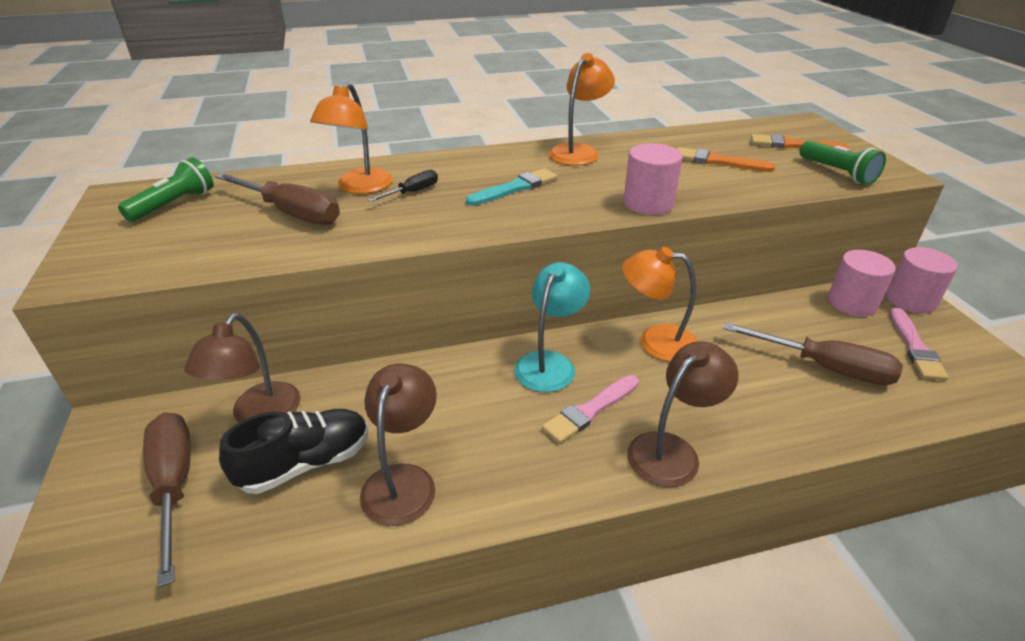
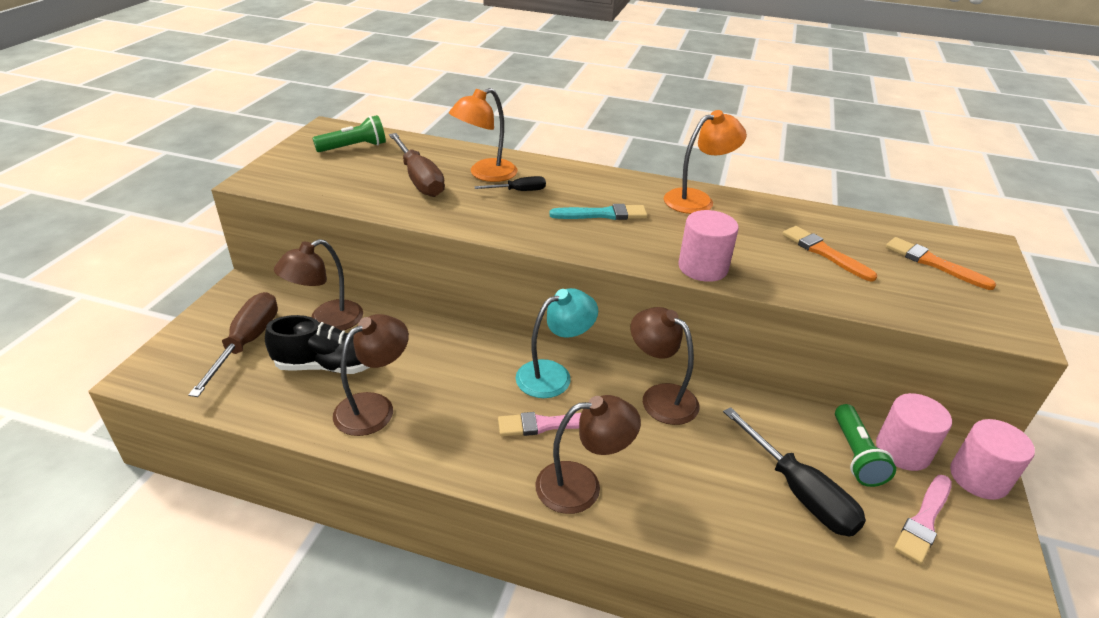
camera: 30 degrees right, 0 degrees up
(655, 341) = (660, 397): orange lamp -> brown lamp
(825, 367) = (799, 492): brown screwdriver -> black screwdriver
(837, 173) = (945, 307): green flashlight -> green flashlight (856, 455)

